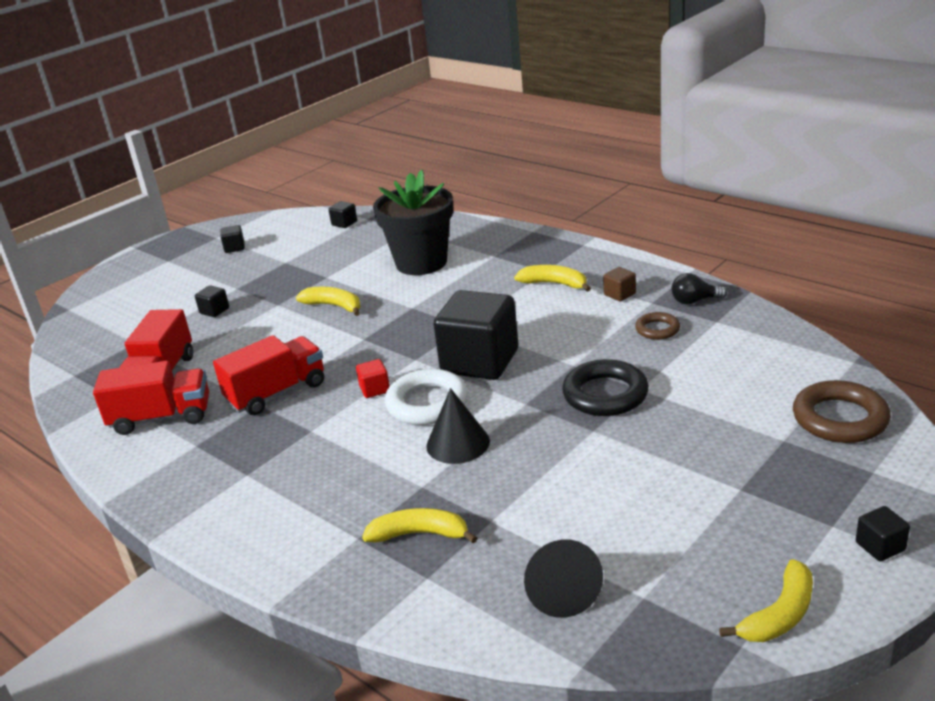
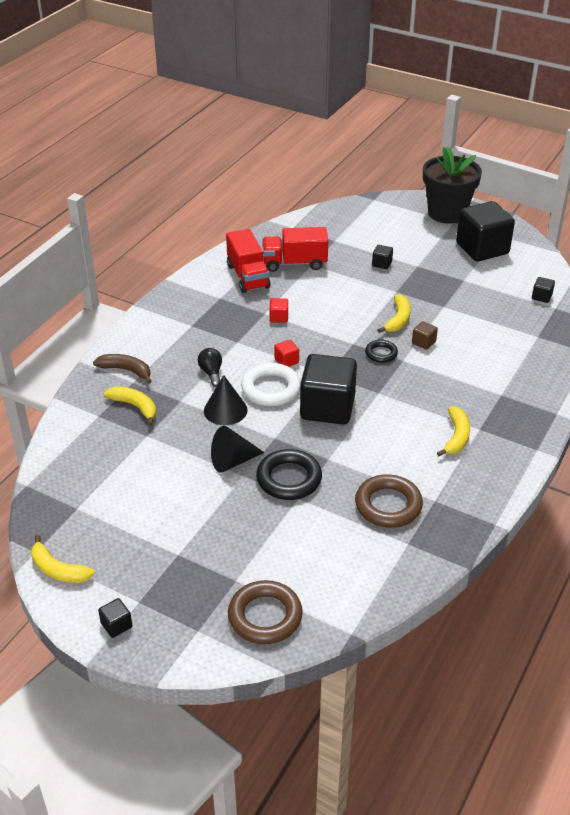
camera: 75 degrees right, 10 degrees up
(234, 248) = (482, 248): black cube -> black cube, size x2.46
(277, 393) = (279, 317): red truck -> red cube
(324, 546) = (126, 370): none -> brown banana
(393, 320) = (381, 353): none -> black ring
(419, 534) = (135, 407): yellow banana -> yellow banana turned 45 degrees counterclockwise
(421, 263) = (478, 353): black flower pot -> black flower pot (447, 213)
(561, 592) = (83, 472): black cone -> black cone (232, 461)
(619, 294) = (445, 479): brown cube -> brown cube (423, 342)
(657, 329) = (388, 505): brown ring -> brown ring, size x1.77
(694, 301) = (441, 528): black light bulb -> black light bulb (211, 373)

